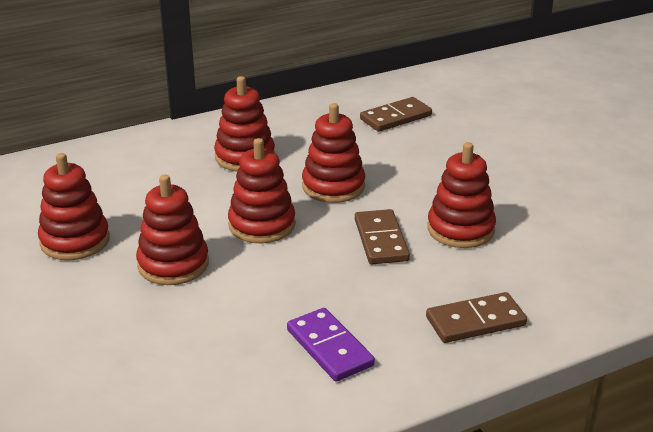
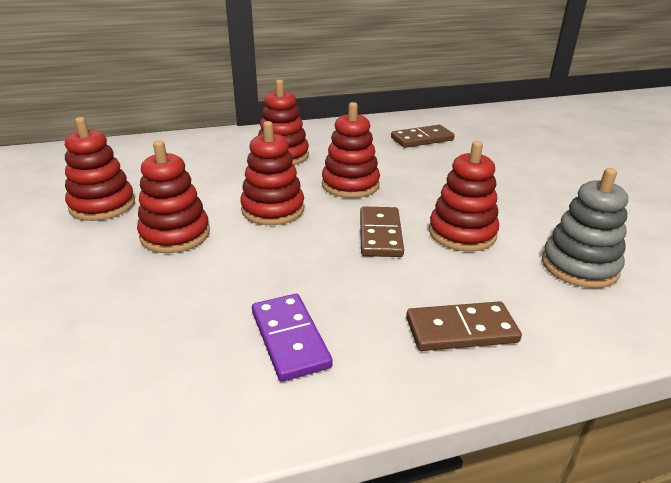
camera: 10 degrees right, 0 degrees up
(573, 250) = (579, 266): none -> grey stacking toy

